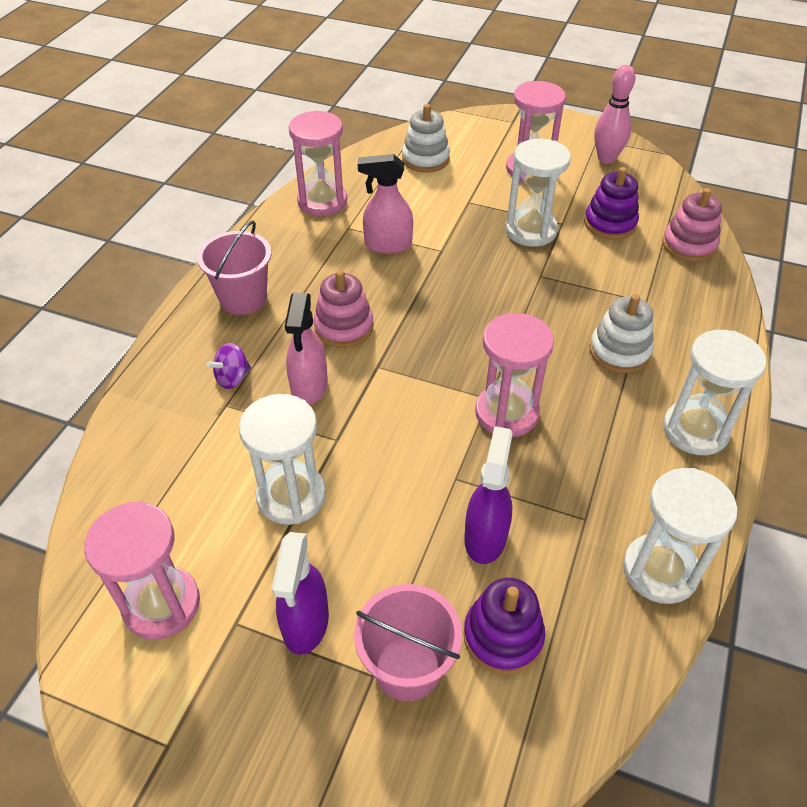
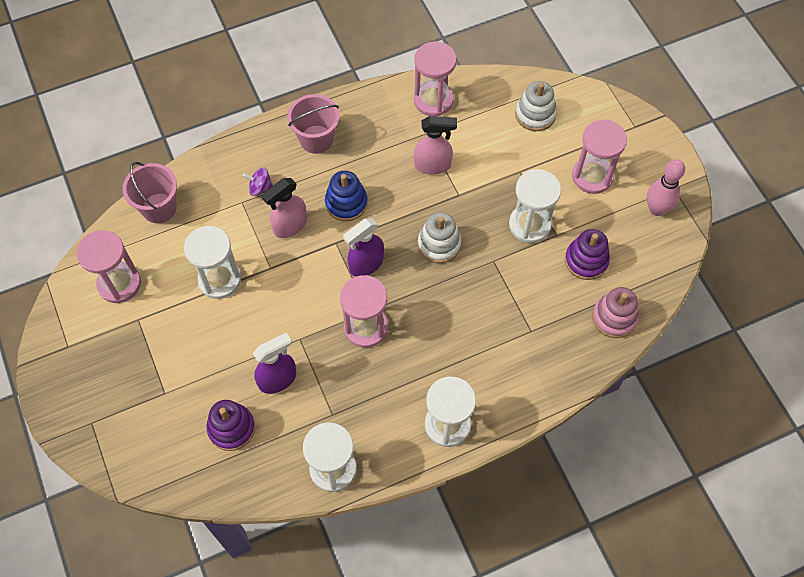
camera: 45 degrees right, 15 degrees up
(305, 623) = (163, 346): purple spray bottle -> purple spray bottle (366, 264)
(344, 327) = (346, 203): pink stacking toy -> blue stacking toy
(387, 245) = (433, 165): pink spray bottle -> pink spray bottle turned 135 degrees clockwise
(407, 668) = (180, 403): pink bucket -> pink bucket (159, 208)
(619, 351) = (471, 347): white stacking toy -> white stacking toy (439, 244)

